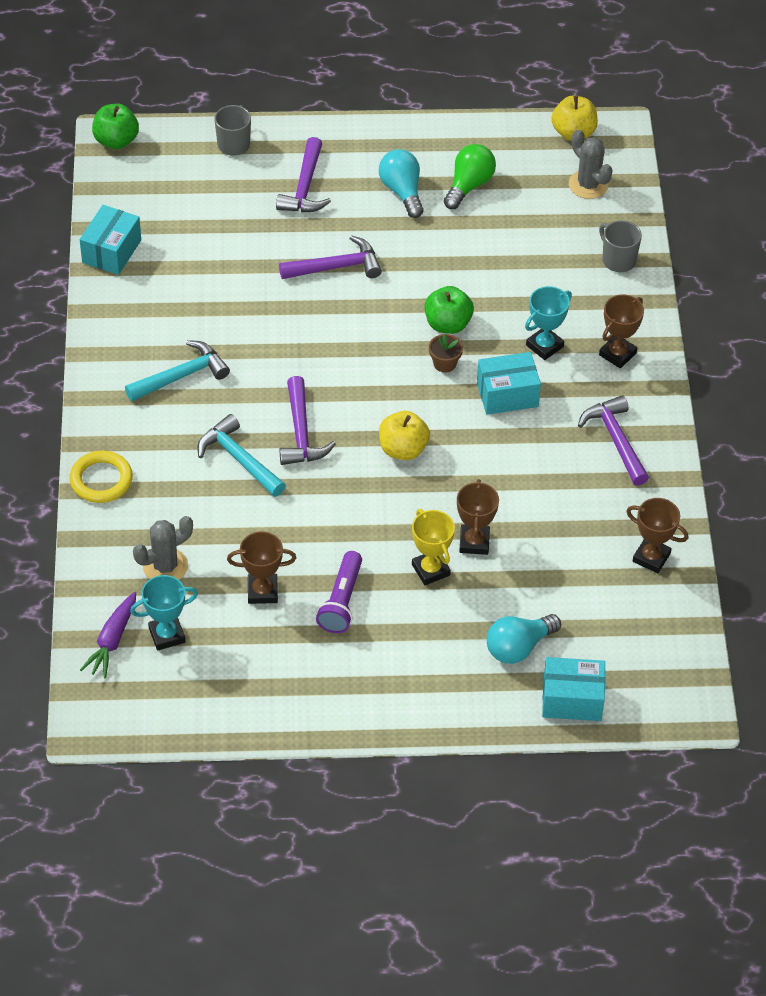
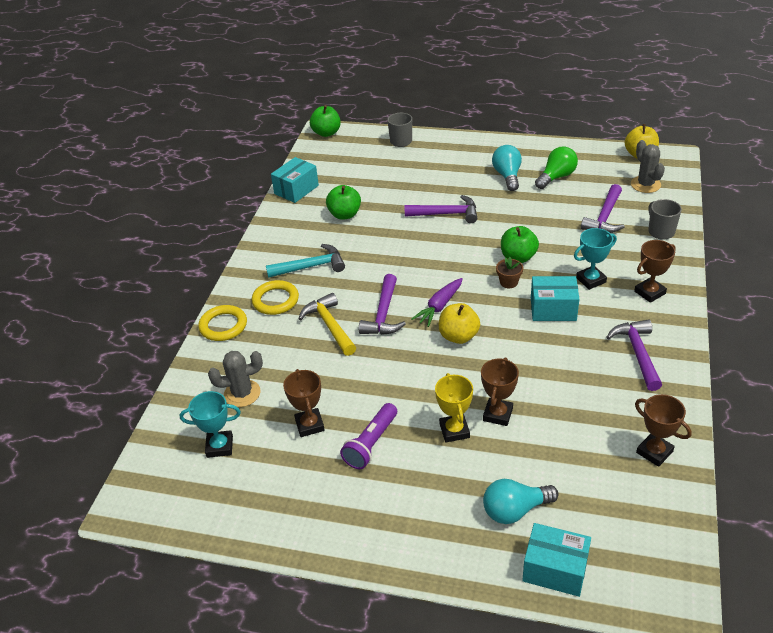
camera: 20 degrees right, 10 degrees down
(112, 641) = (175, 444): purple carrot -> purple carrot (439, 307)
(154, 433) = (275, 300): none -> yellow ring
(197, 286) = (345, 214): none -> green apple
(239, 459) = (330, 326): turquoise hammer -> yellow hammer
(262, 591) = (309, 425): brown trophy -> brown trophy turned 60 degrees clockwise
(305, 187) = (440, 167): purple hammer -> purple hammer (605, 217)

